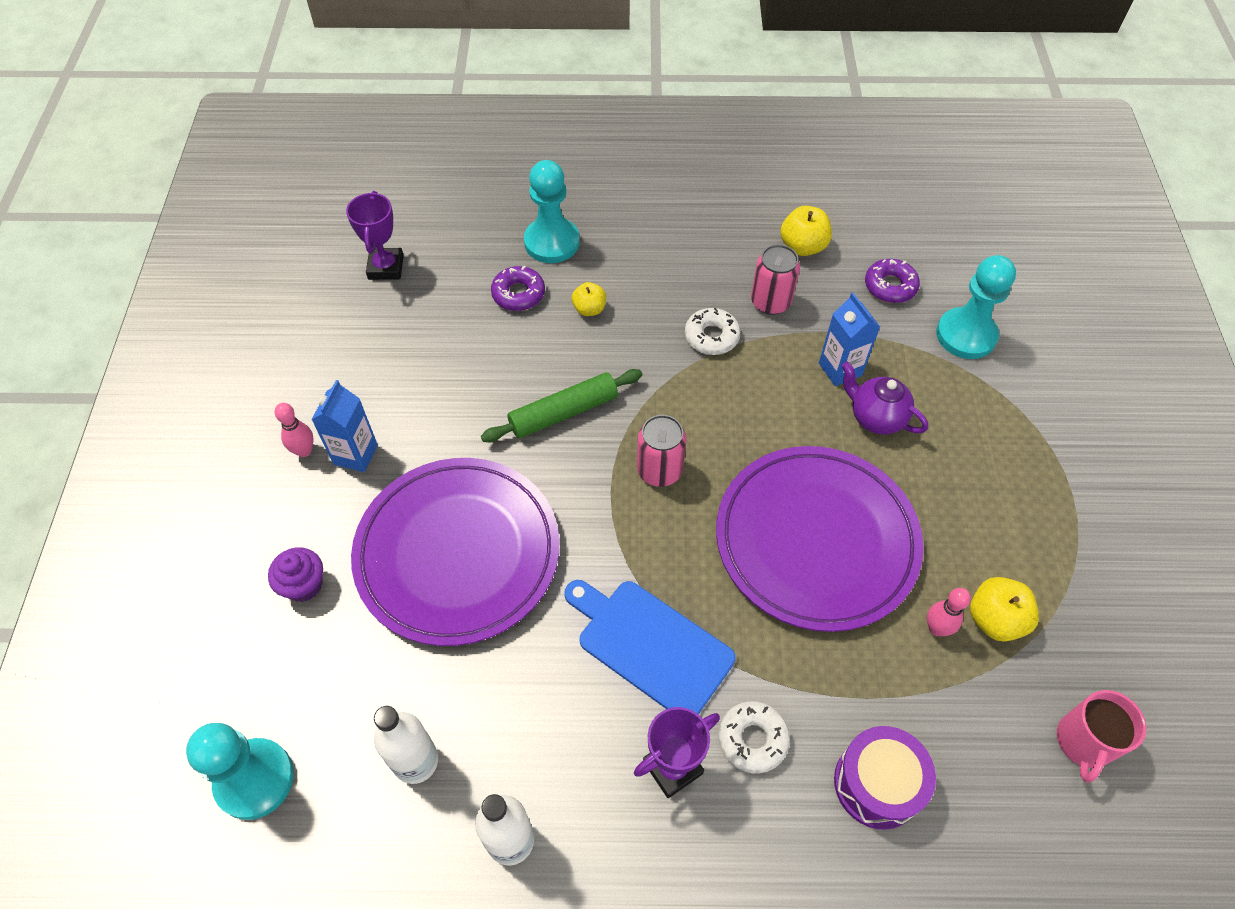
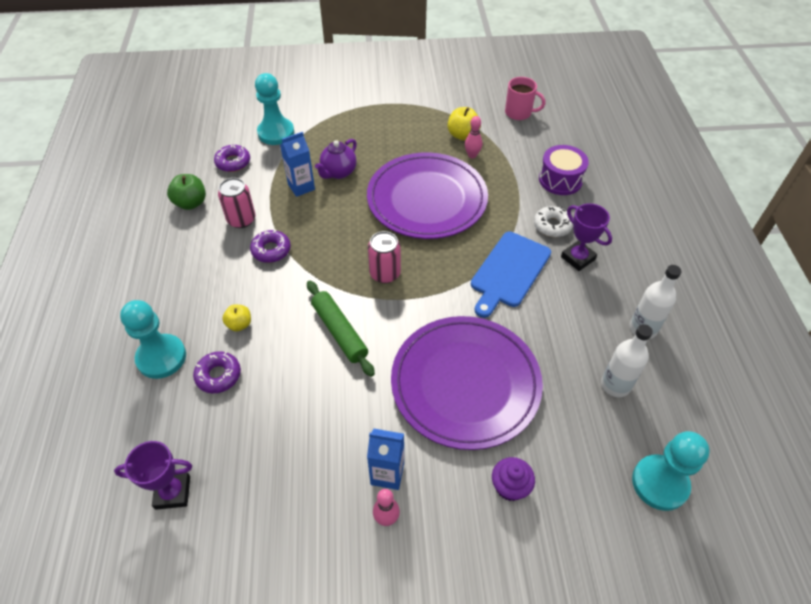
camera: 95 degrees left, 5 degrees down
(711, 336) = (271, 250): white donut -> purple donut
(803, 246) = (191, 203): yellow apple -> green apple

